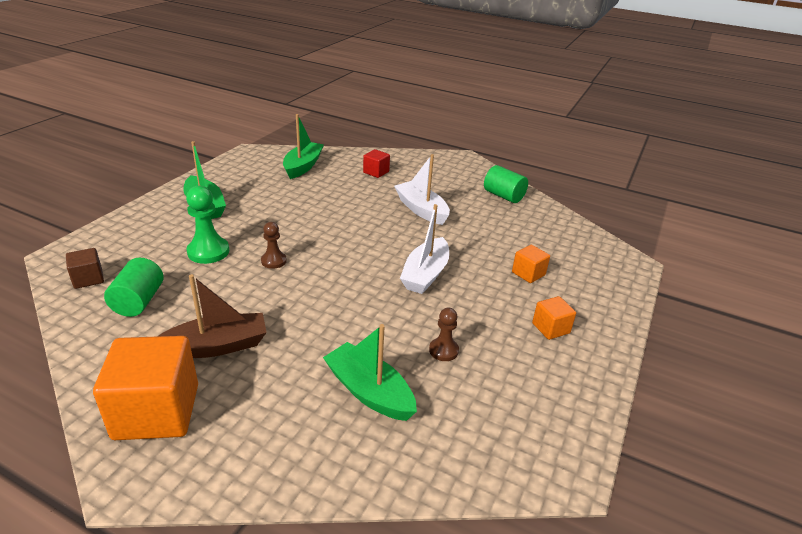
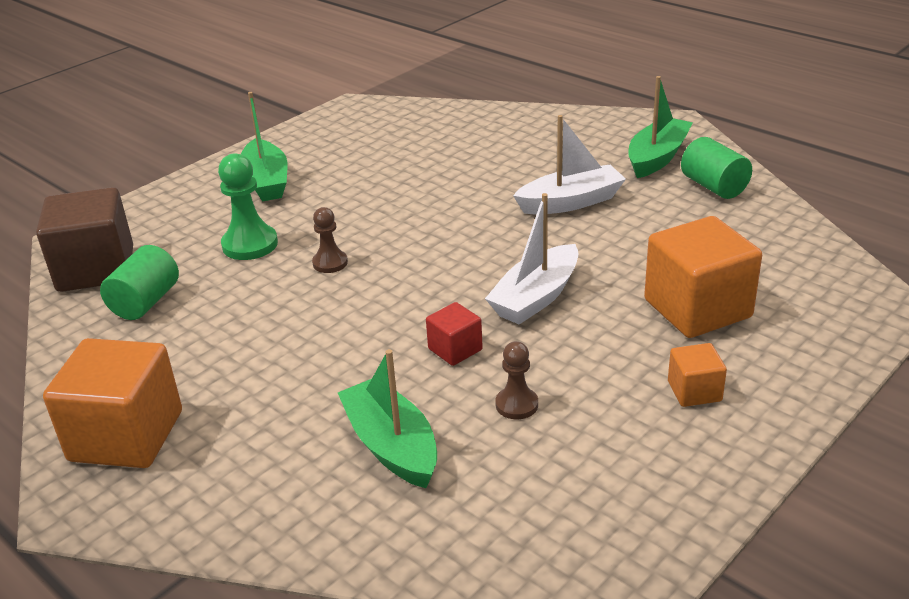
camera: 20 degrees right, 0 degrees up
(88, 279) = (96, 269): brown cube -> brown cube, size x2.04
(217, 346) = (221, 366): brown boat -> none
(303, 166) = (420, 129): green boat -> green boat (657, 157)
(376, 172) = (525, 142): red cube -> red cube (455, 349)
(421, 210) = (570, 202): white boat -> white boat turned 90 degrees clockwise
(528, 273) = (697, 309): orange cube -> orange cube, size x2.04

